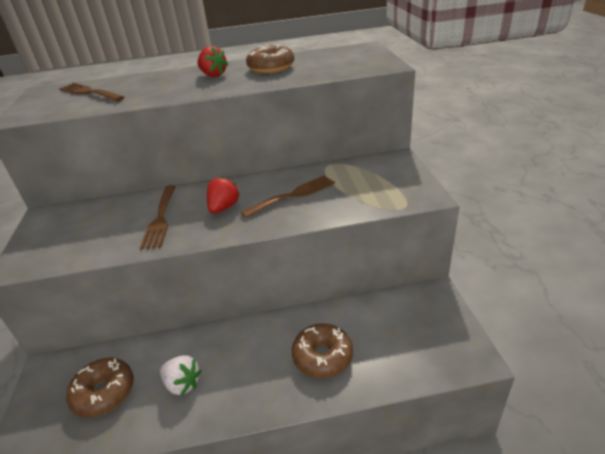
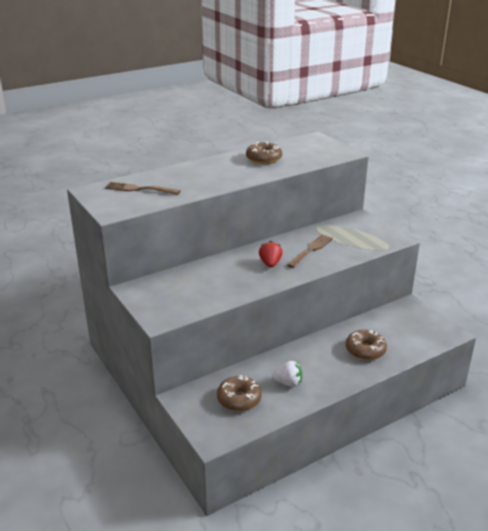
camera: 25 degrees left, 5 degrees down
(160, 218) = (231, 277): brown fork -> none
(213, 75) = (225, 168): red strawberry -> none

